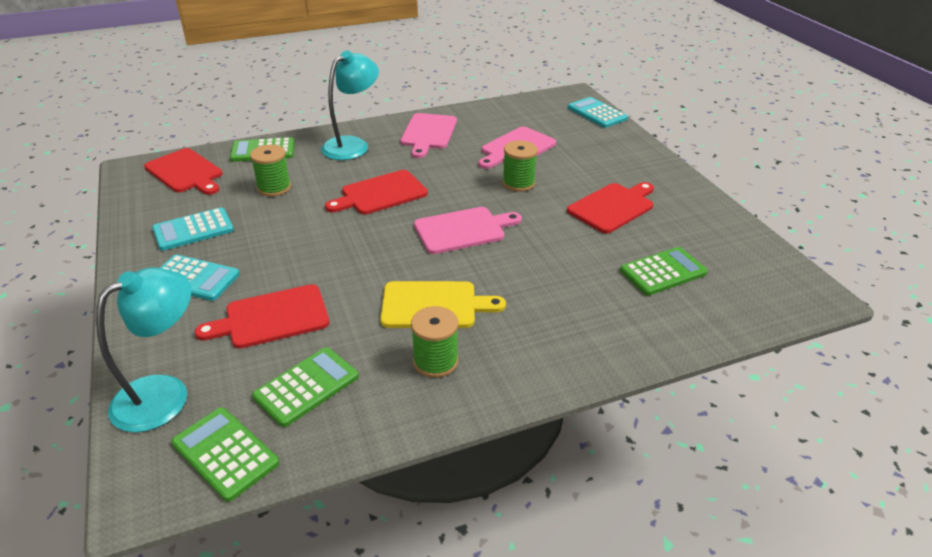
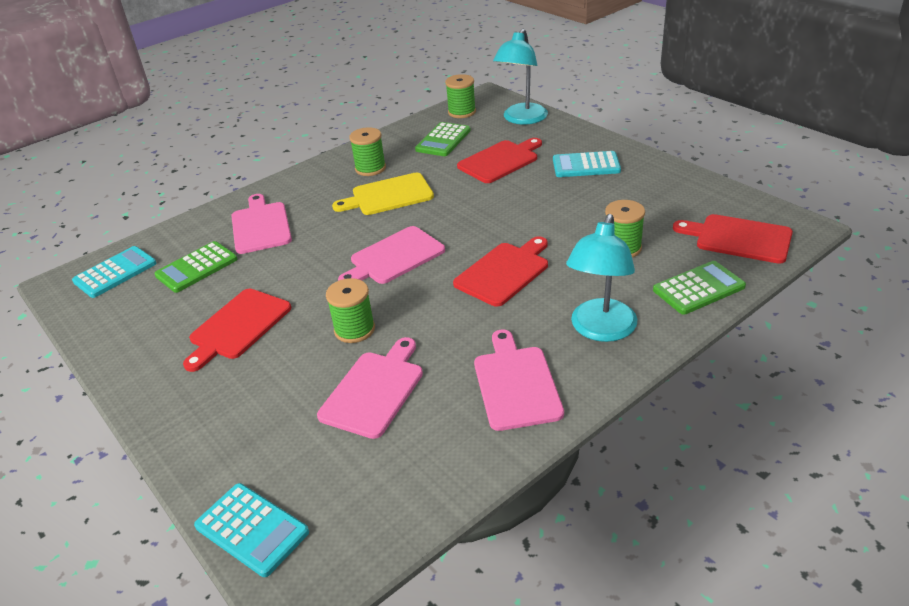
camera: 165 degrees right, 0 degrees up
(193, 230) = (639, 193): turquoise calculator -> turquoise calculator (115, 272)
(225, 453) = (462, 112): green calculator -> green spool
(594, 306) = (261, 226): none -> pink cutting board

